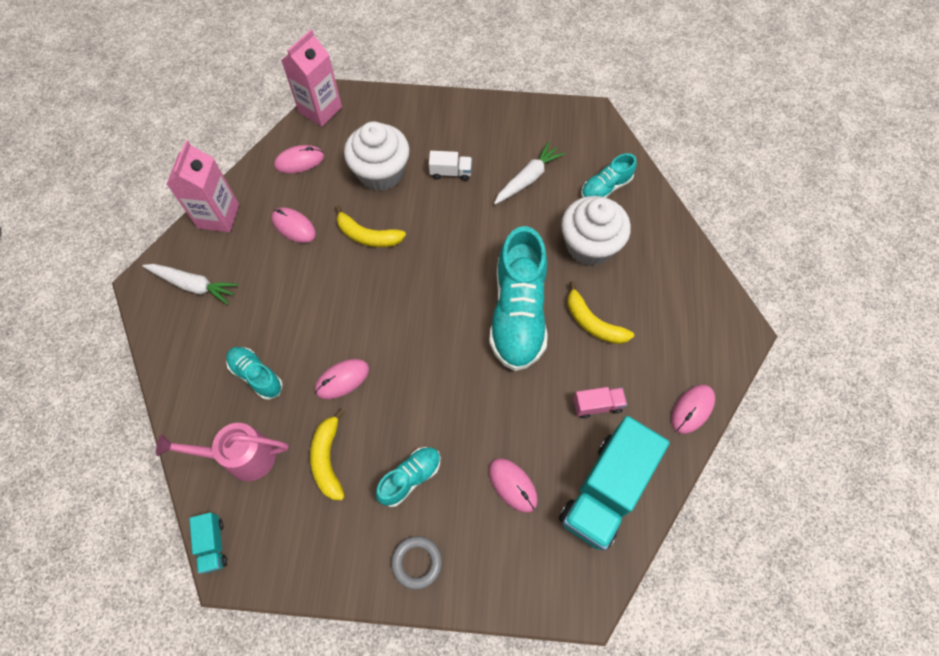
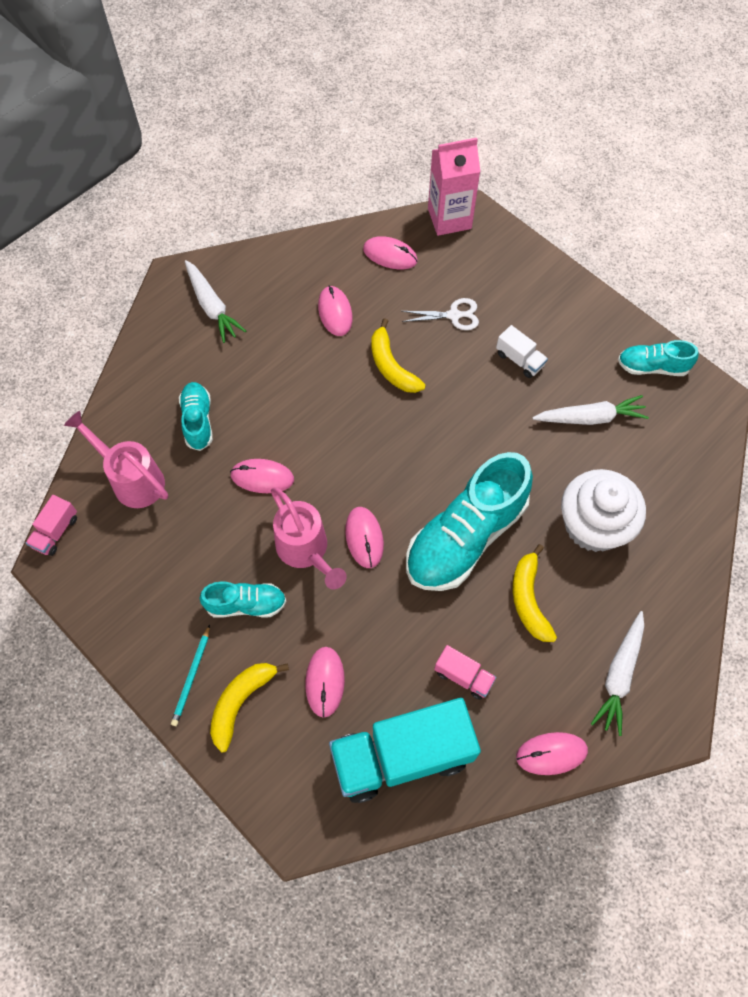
camera: 40 degrees right, 0 degrees up
(213, 545) = (56, 532): turquoise truck -> pink truck
(218, 216) = (280, 259): pink carton -> none
(328, 459) = (195, 535): yellow banana -> yellow banana (241, 702)
(381, 173) = (454, 315): white cupcake -> white scissors
(416, 562) = (192, 677): grey ring -> turquoise pencil
(419, 406) = (306, 550): none -> pink watering can
(452, 366) = (364, 538): none -> pink mouse
(605, 188) = (663, 482): turquoise shoe -> turquoise shoe (652, 367)
(686, 327) = (619, 675): none -> white carrot

